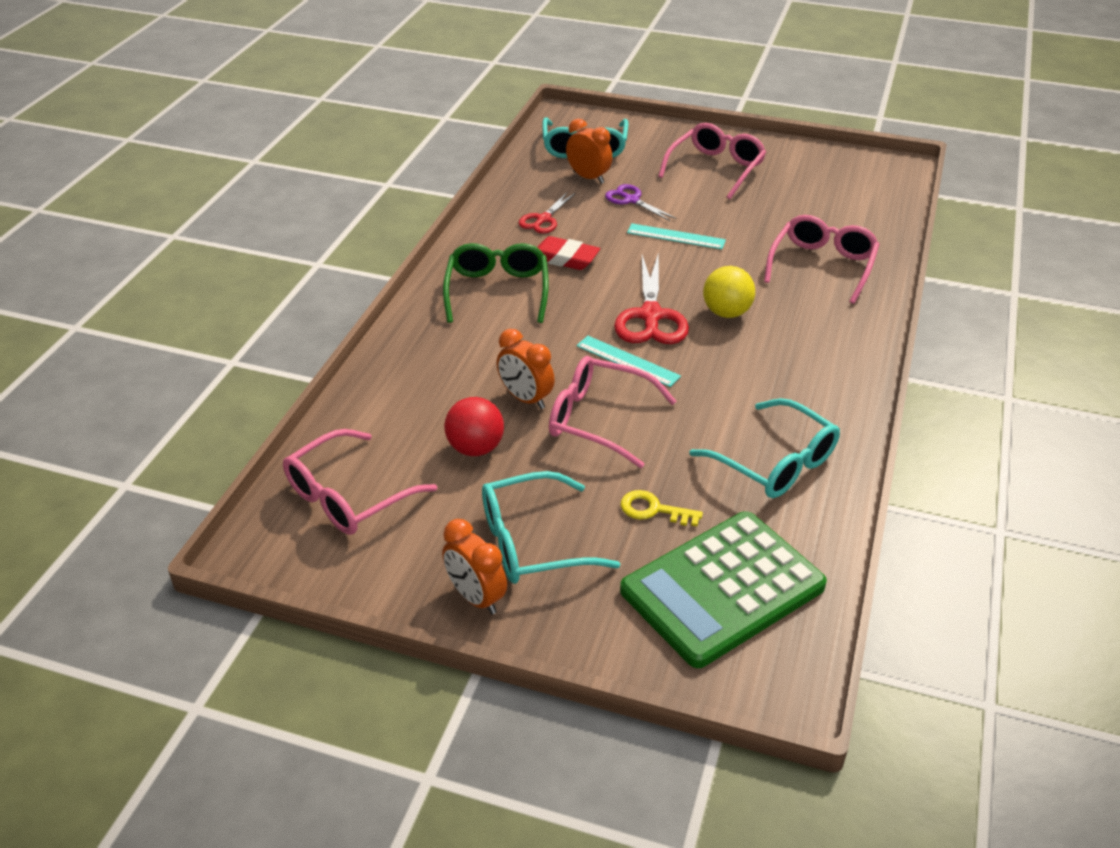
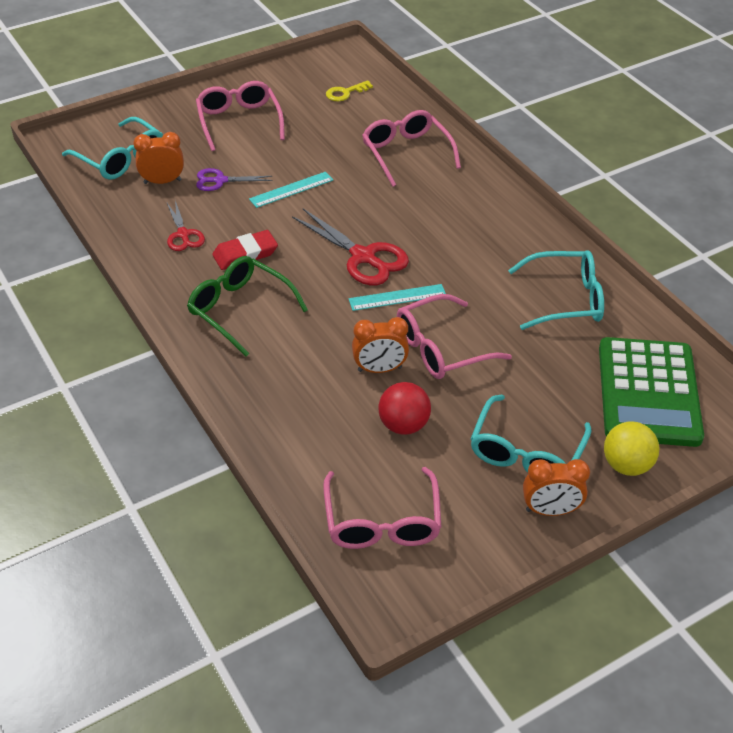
camera: 50 degrees left, 5 degrees up
(653, 510) = (552, 378): yellow key -> yellow key (345, 93)
(726, 313) = (402, 223): yellow ball -> yellow ball (626, 465)

